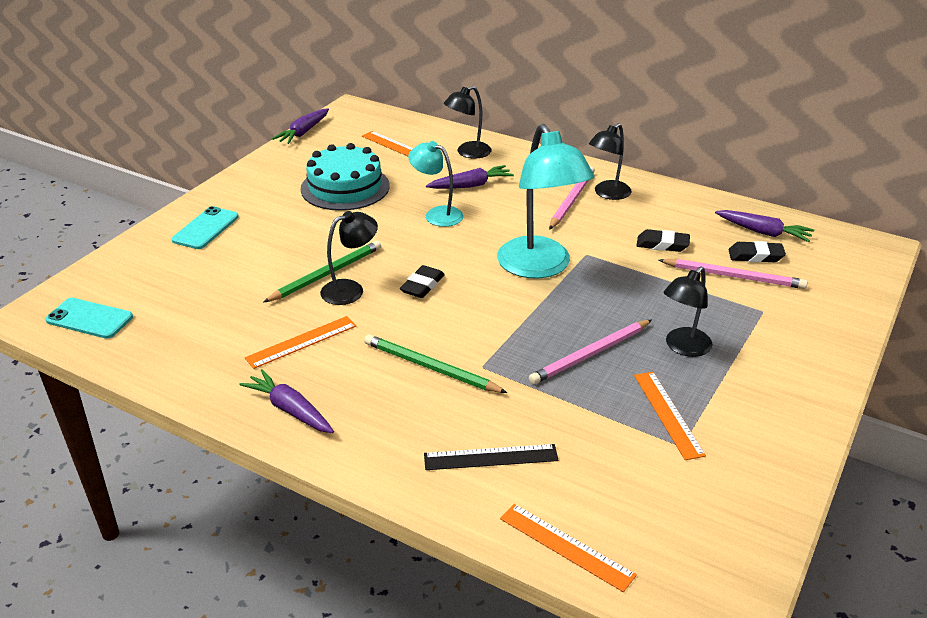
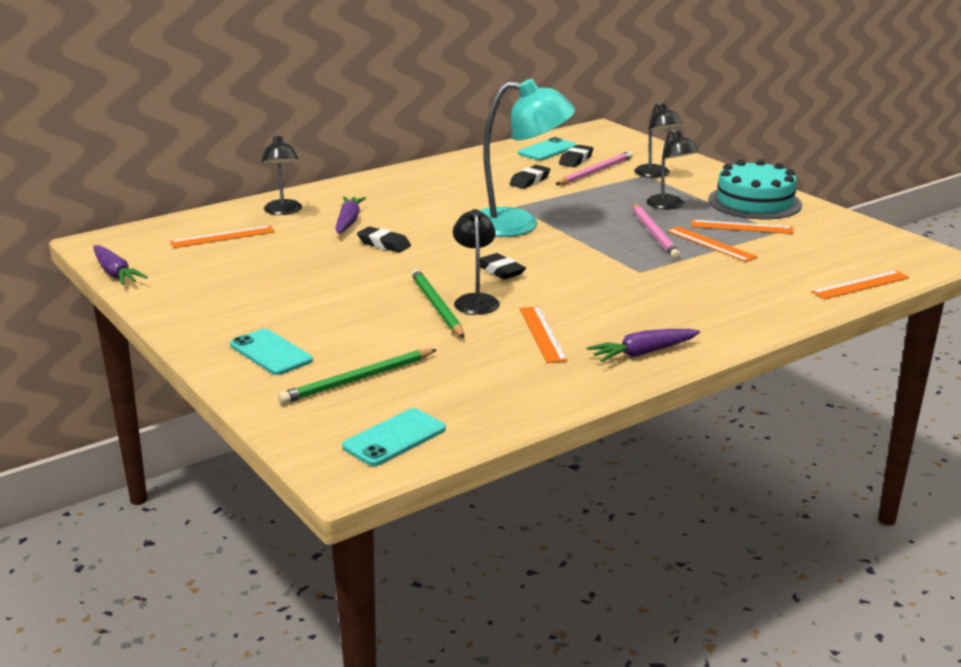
camera: 65 degrees left, 10 degrees down
(345, 187) = (276, 273): turquoise cake -> turquoise cake (754, 202)
(431, 368) = (627, 289): green pencil -> green pencil (358, 379)
(437, 214) = (384, 244): turquoise lamp -> black eraser
(491, 457) = (755, 289): black ruler -> none
(571, 200) = (425, 193): pink pencil -> none
(596, 400) = (711, 244): none -> orange ruler
(607, 194) = (431, 179): black lamp -> black lamp (655, 174)
(763, 232) = (547, 150): purple carrot -> turquoise phone

